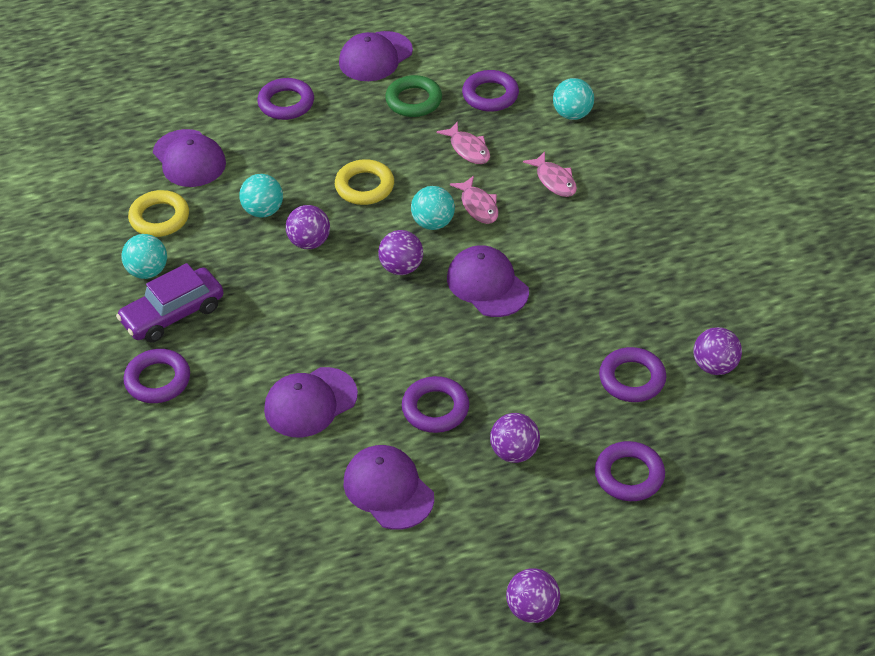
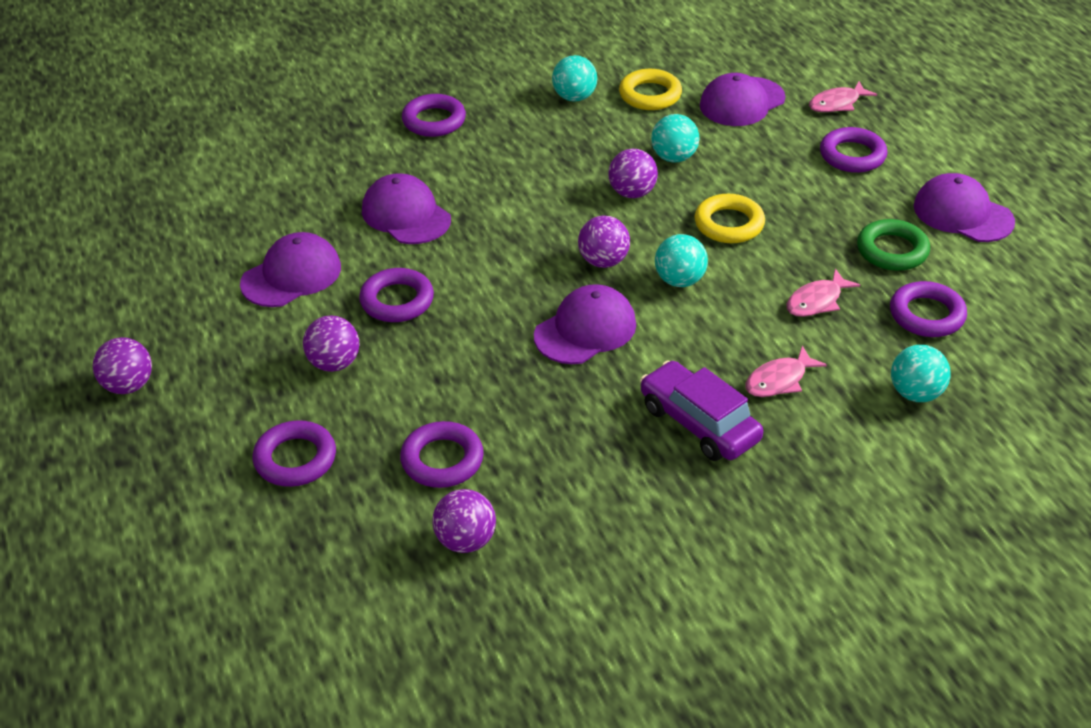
camera: 85 degrees right, 5 degrees down
(173, 314) = (519, 119): purple car -> purple car (699, 423)
(478, 206) = (716, 315): pink fish -> pink fish (837, 103)

